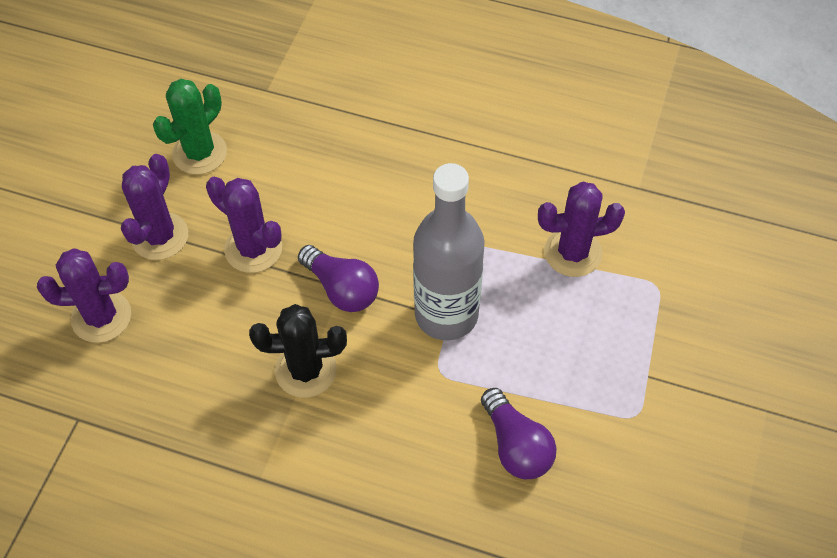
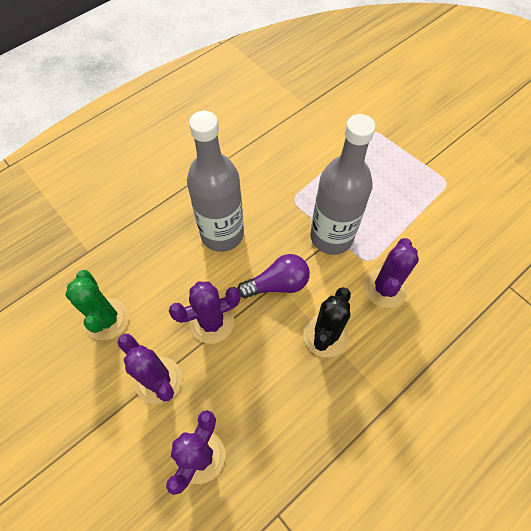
camera: 60 degrees left, 5 degrees up
(371, 199) = (222, 234): none -> grey bottle
(516, 445) = (437, 247): purple light bulb -> none
(573, 253) = (328, 155): purple cactus -> purple cactus (385, 288)

